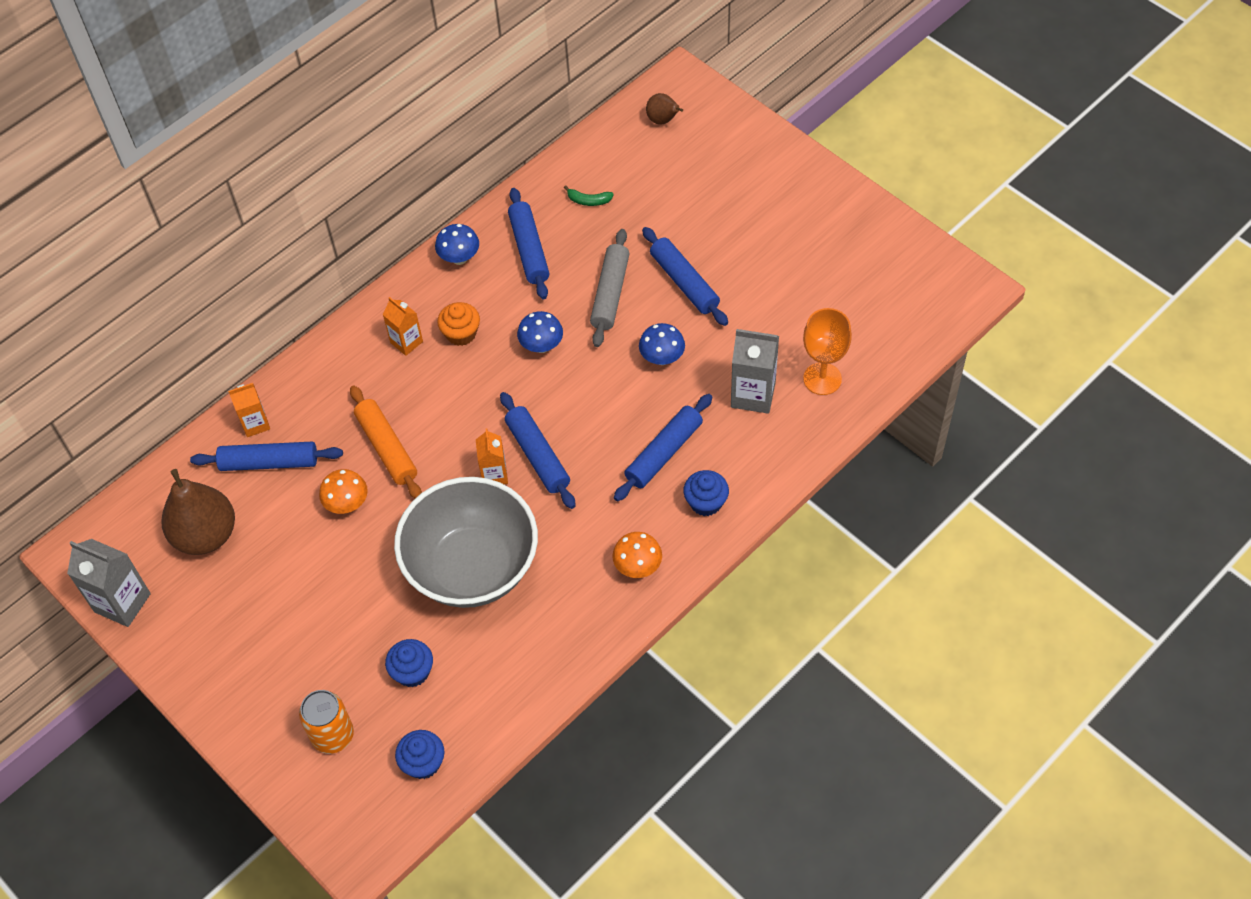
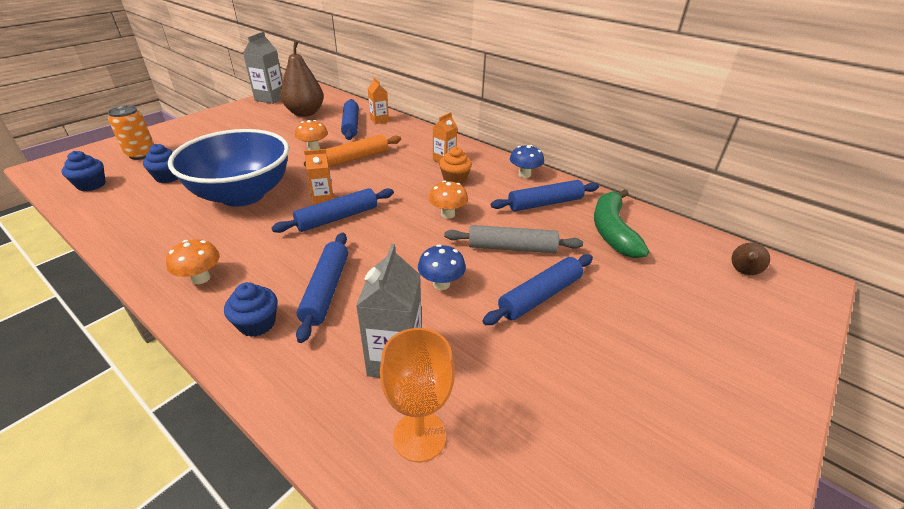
camera: 80 degrees right, 20 degrees down
(472, 567) = (243, 195): grey bowl -> blue bowl
(541, 346) = (447, 214): blue mushroom -> orange mushroom
(588, 200) = (612, 231): green banana -> green banana, size x2.35
(663, 453) = (326, 290): blue rolling pin -> blue rolling pin turned 60 degrees clockwise

